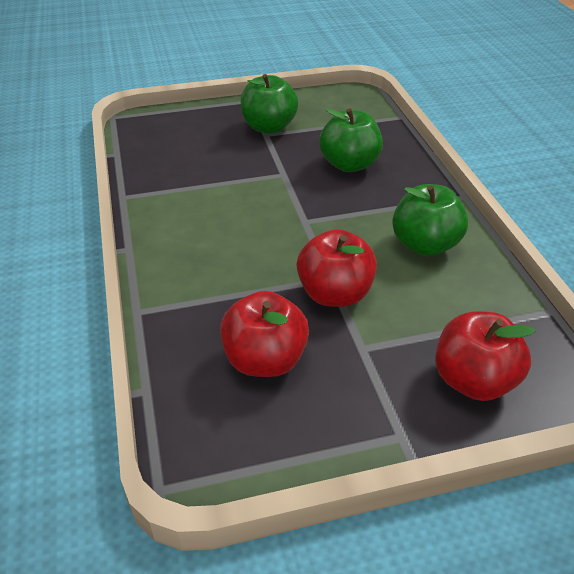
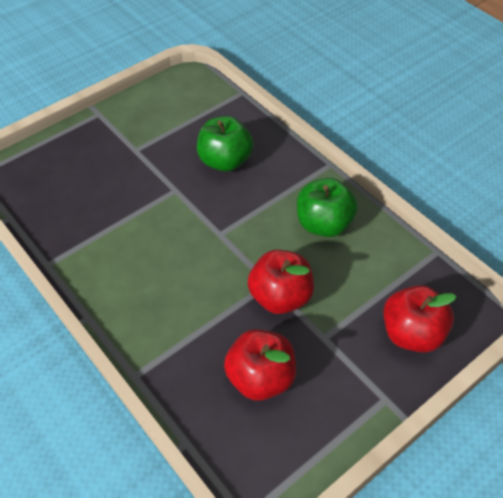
camera: 25 degrees left, 10 degrees up
(269, 127) = (133, 141): green apple -> none

